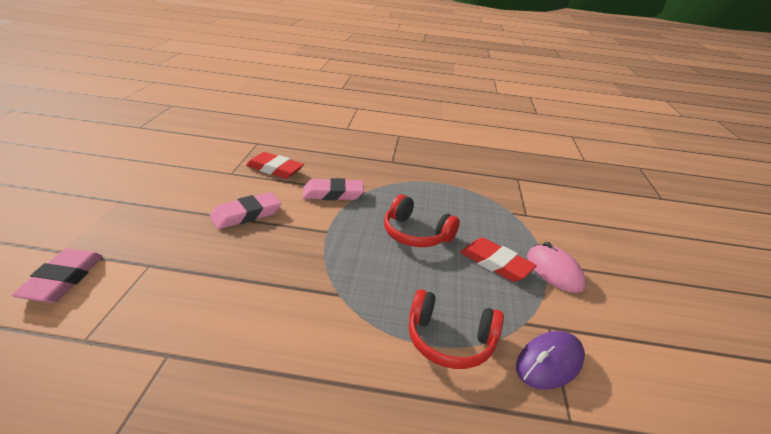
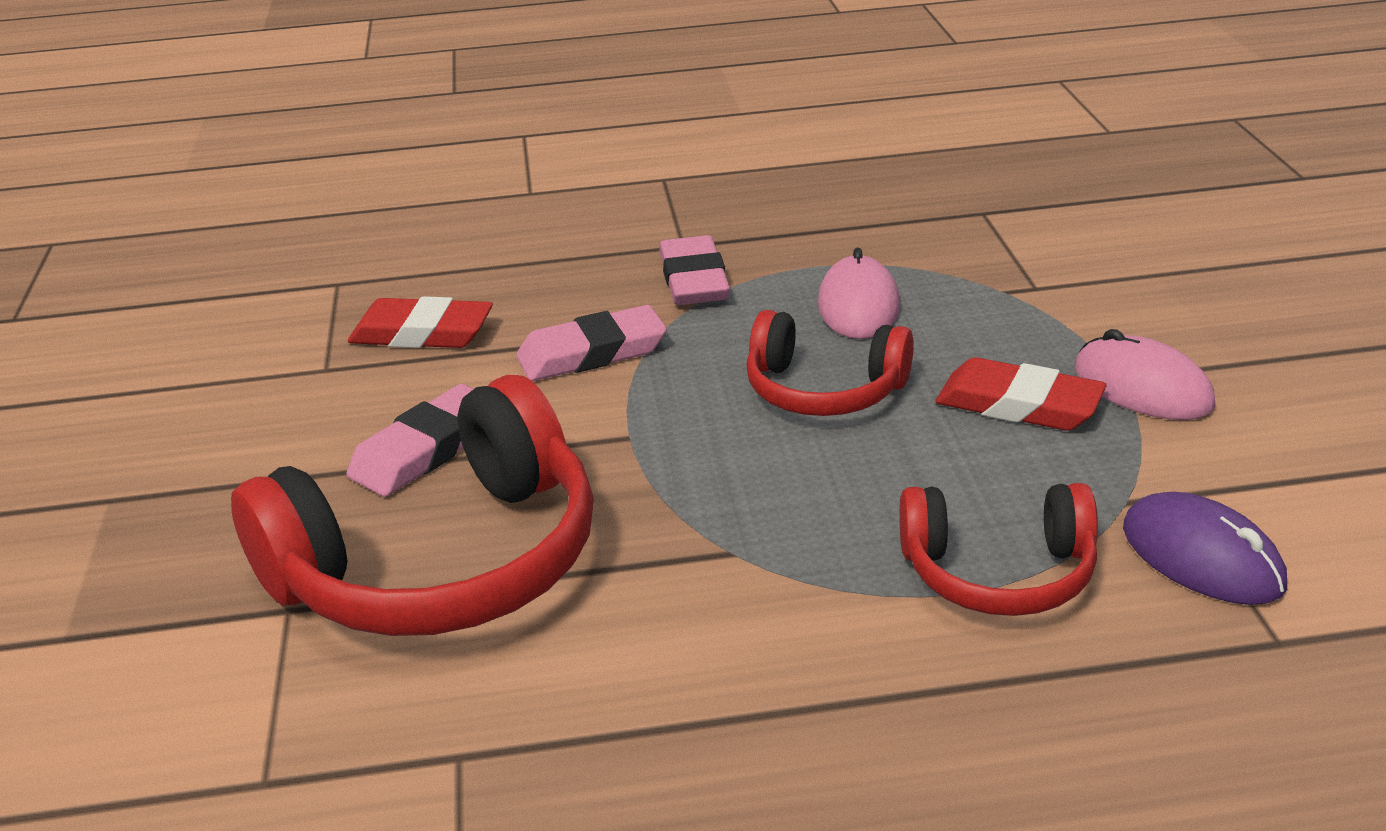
camera: 10 degrees left, 0 degrees up
(63, 279) = (119, 689): pink eraser -> pink eraser (694, 280)
(220, 263) = (441, 562): none -> red headphones
(448, 203) = (858, 306): none -> pink mouse
(549, 362) = (1202, 557): purple mouse -> purple mouse turned 75 degrees counterclockwise

